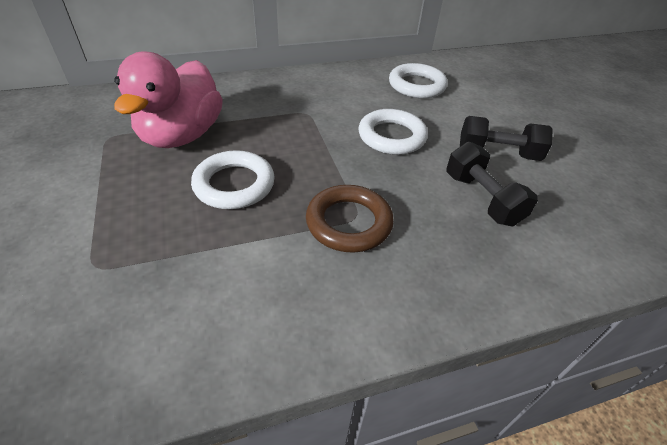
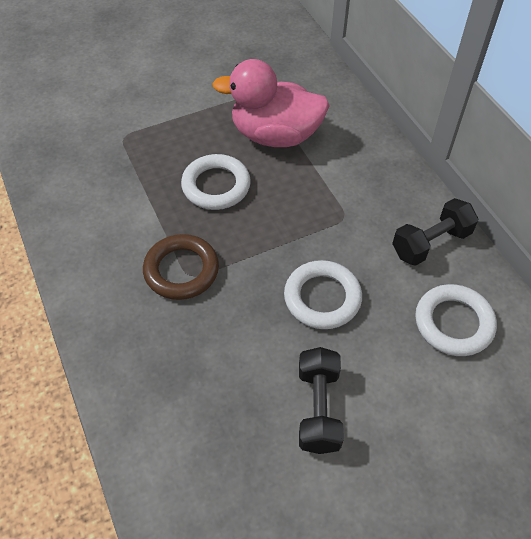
camera: 85 degrees right, 10 degrees up
(482, 199) = (231, 382): black dumbbell -> black dumbbell (431, 243)

